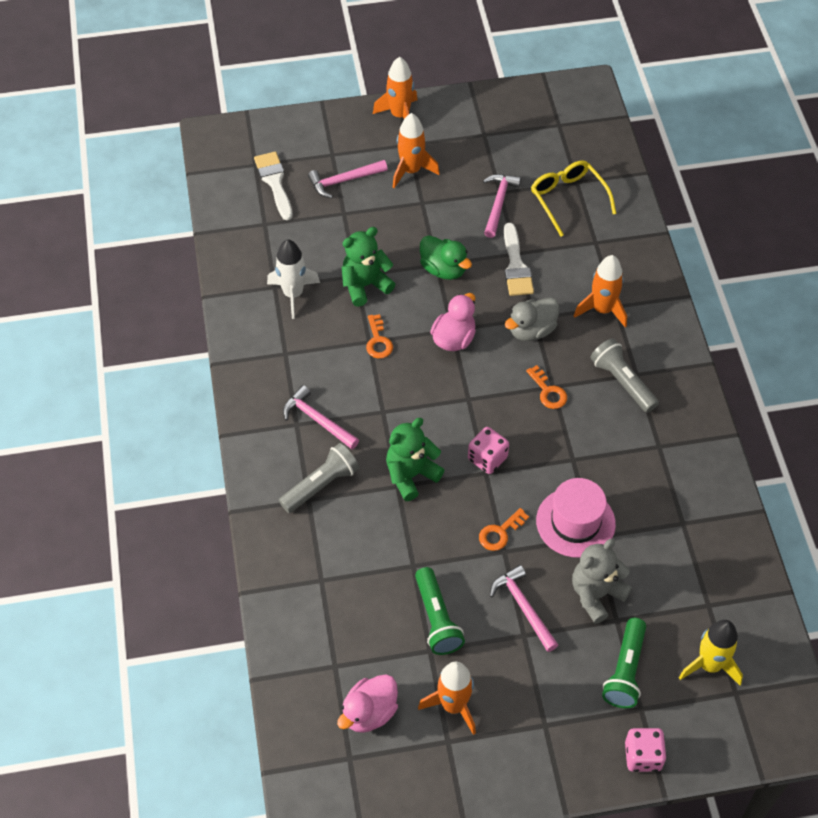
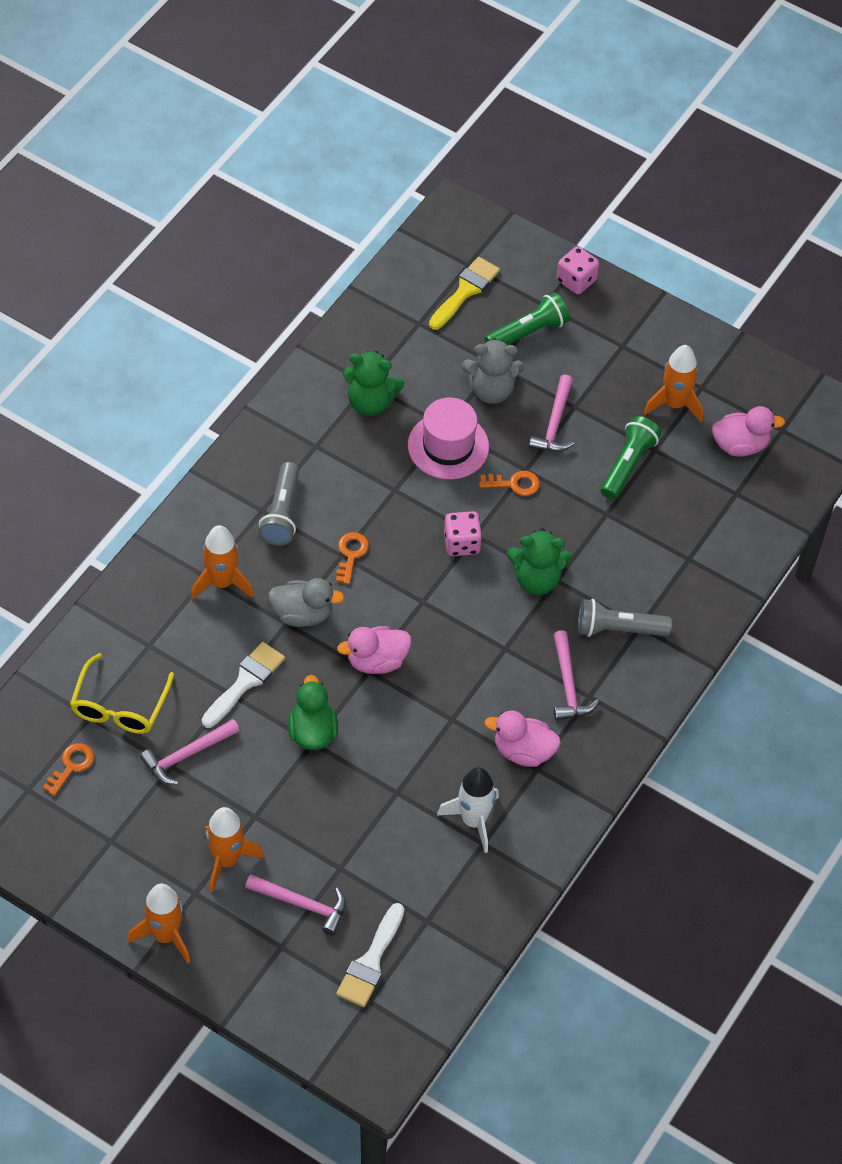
camera: 140 degrees left, 0 degrees up
(304, 356) = (523, 751): none -> pink duck
(365, 285) = (399, 775): green teddy bear -> green teddy bear (370, 402)
(378, 341) = (444, 712): orange key -> orange key (71, 766)
(709, 665) = (465, 291): yellow rocket -> yellow brush

